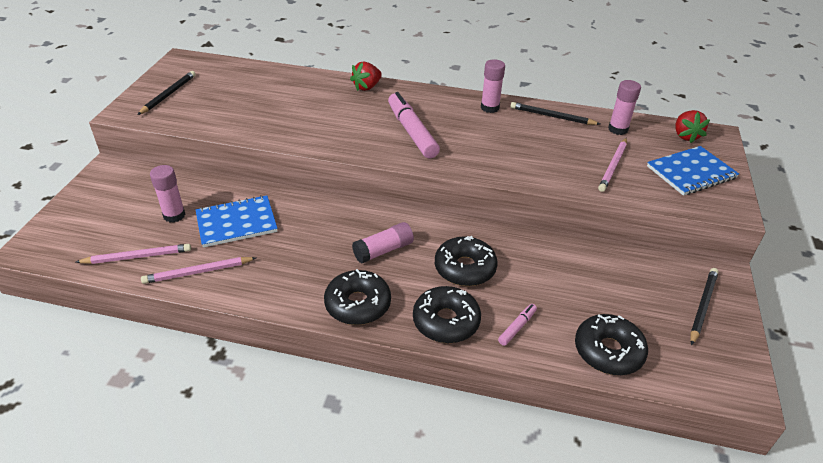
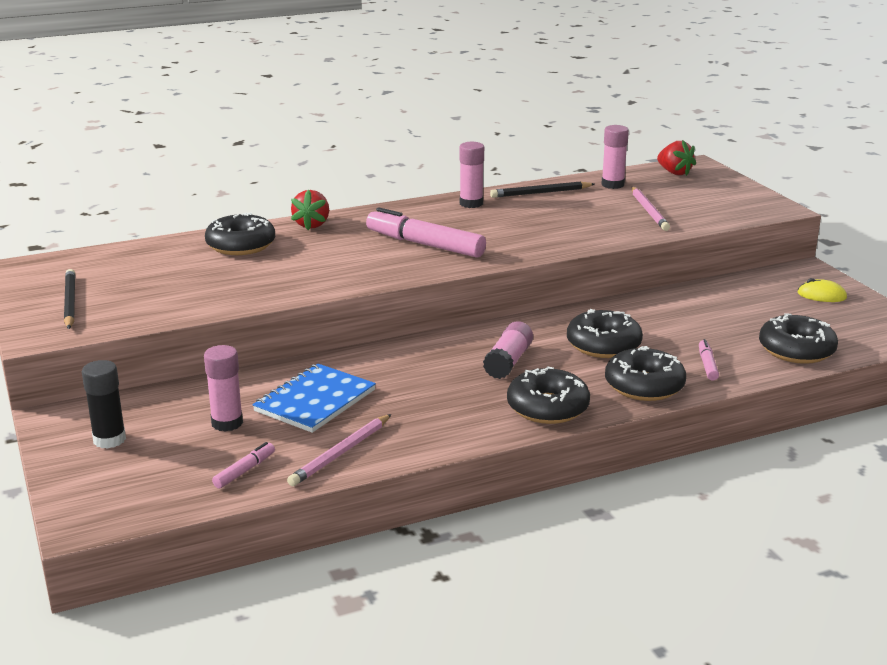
camera: 35 degrees left, 15 degrees down
(110, 197) = (109, 440): none -> black glue stick
(137, 257) = (244, 471): pink pencil -> pink marker
(306, 88) = (241, 245): none -> black donut
(691, 172) = (715, 195): blue notebook -> none
(702, 306) = (821, 295): black pencil -> yellow mouse

